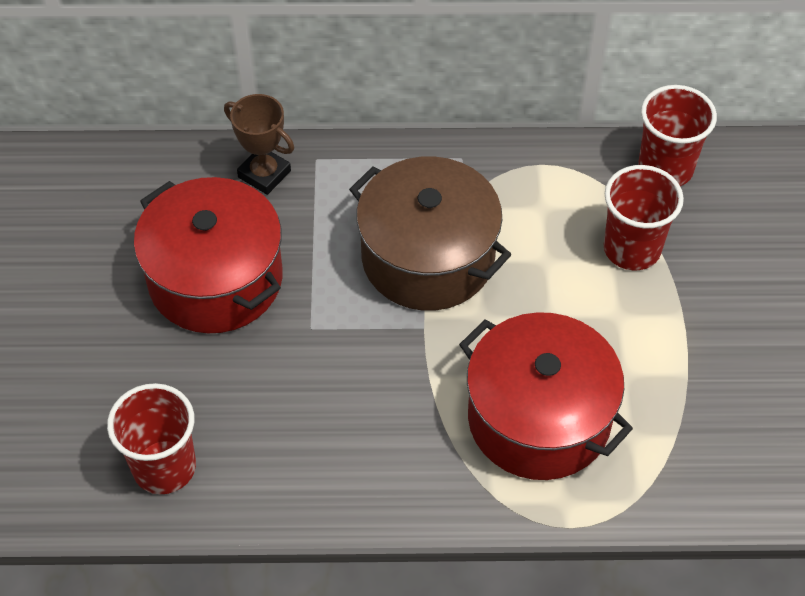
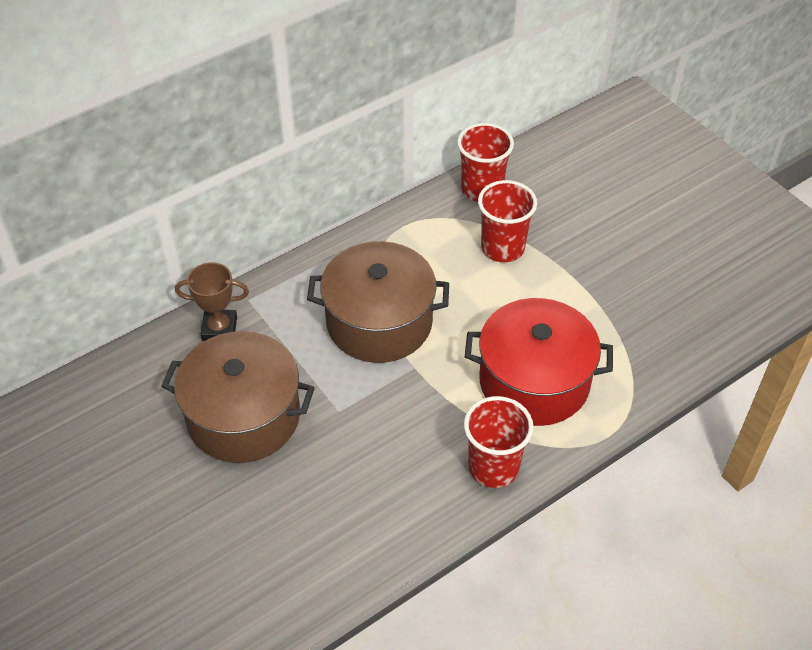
camera: 35 degrees left, 5 degrees down
(164, 467) = (314, 563): red cup -> red cup (493, 467)
(215, 279) = (243, 416): red pot -> brown pot

